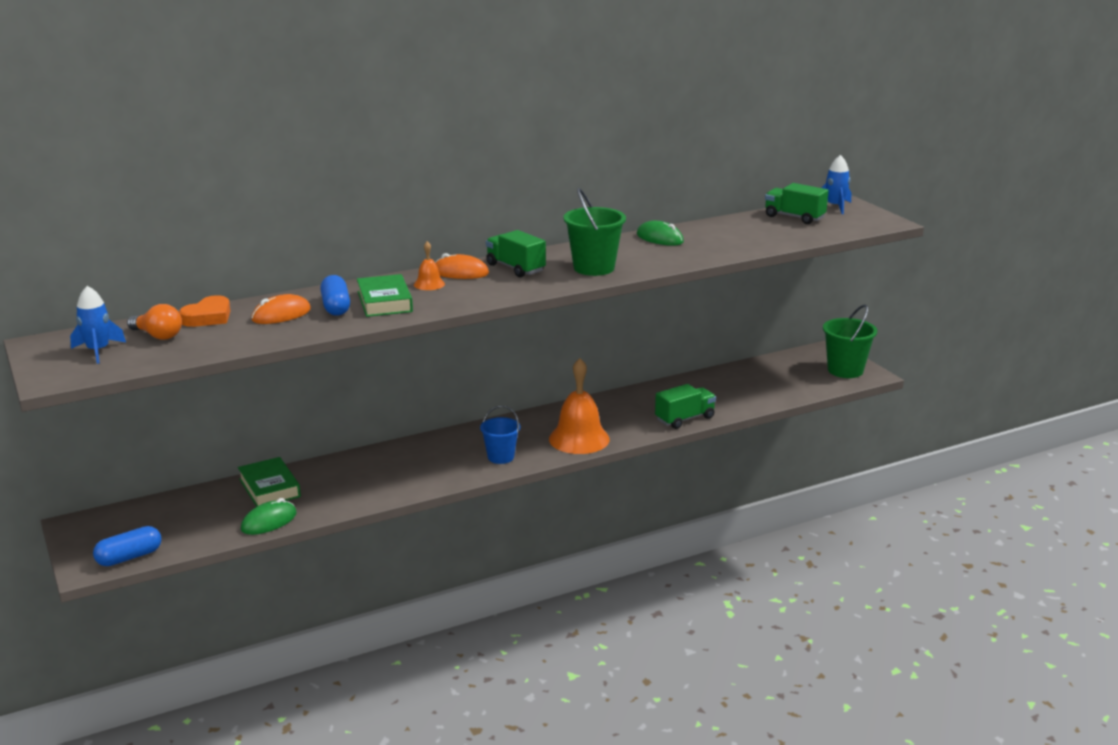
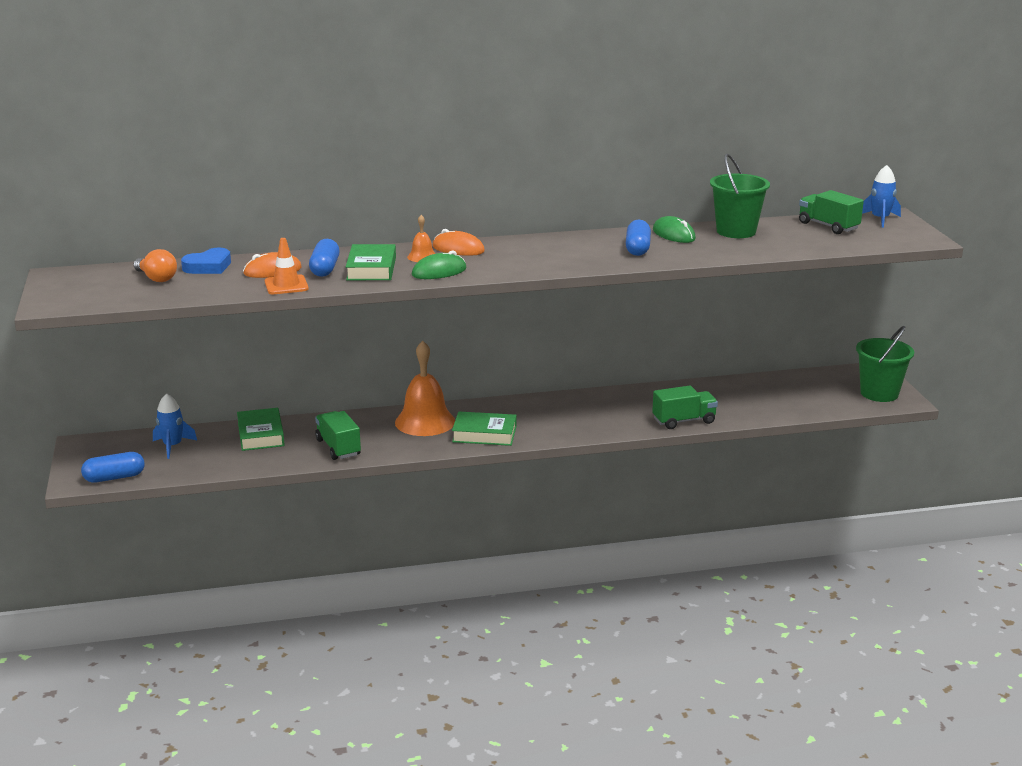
camera: 15 degrees right, 0 degrees up
(98, 351) = (100, 286): blue rocket -> blue rocket (173, 446)
(208, 317) = (208, 266): orange heart -> blue heart
(269, 521) = (246, 464): green mouse -> green mouse (439, 272)
(306, 328) = (286, 285): none -> orange traffic cone
(500, 457) = (484, 434): blue bucket -> green book
(515, 268) = (513, 250): green truck -> green truck (338, 447)
(579, 439) = (568, 427): orange bell -> orange bell (425, 421)
(594, 268) = (588, 256): green bucket -> green bucket (736, 231)
(635, 255) = (637, 248): none -> blue capsule

